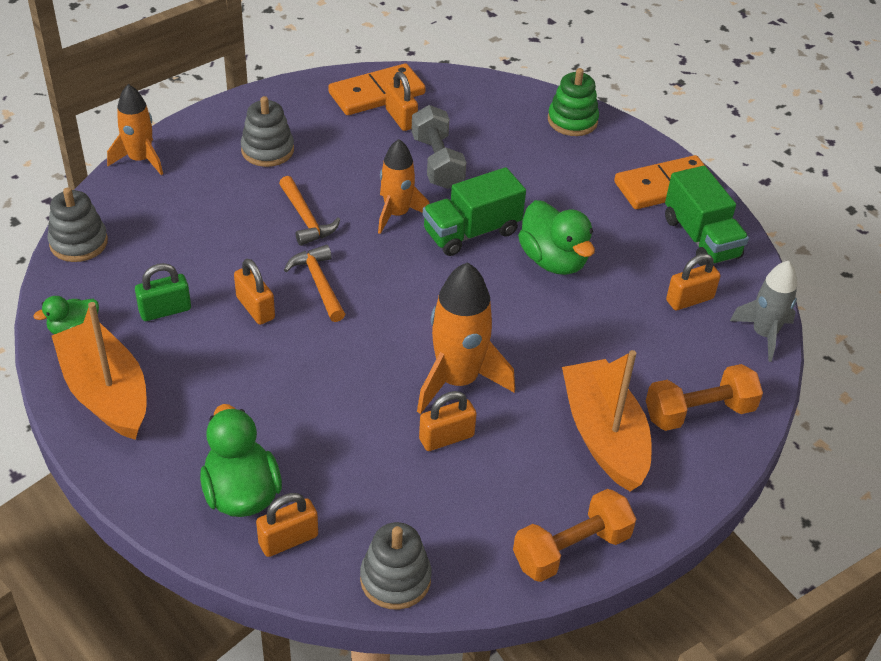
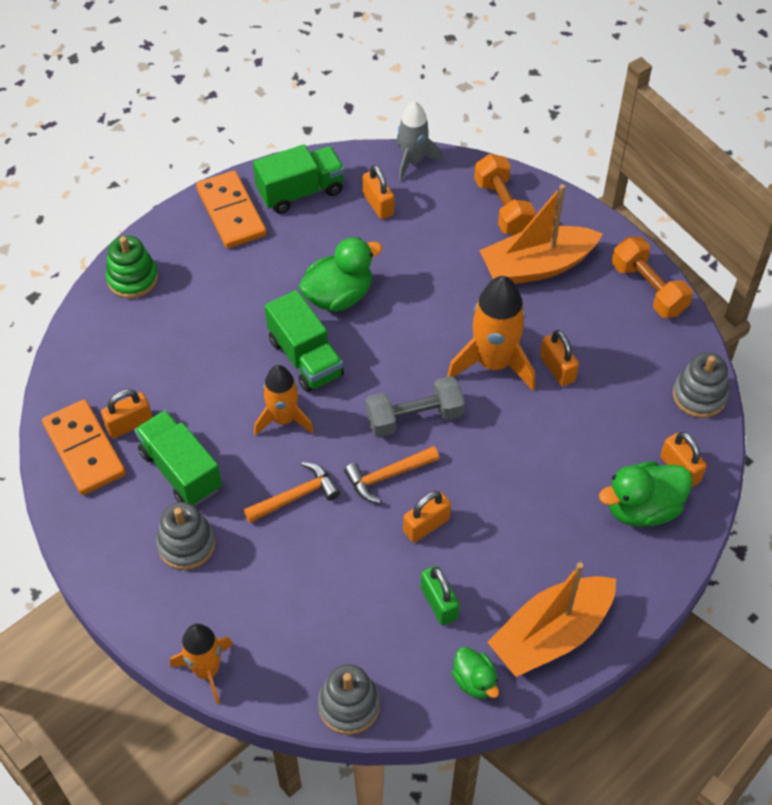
camera: 90 degrees left, 10 degrees up
(346, 148) = (180, 470): none -> green truck
(437, 162) = (202, 389): grey dumbbell -> grey dumbbell (414, 418)

